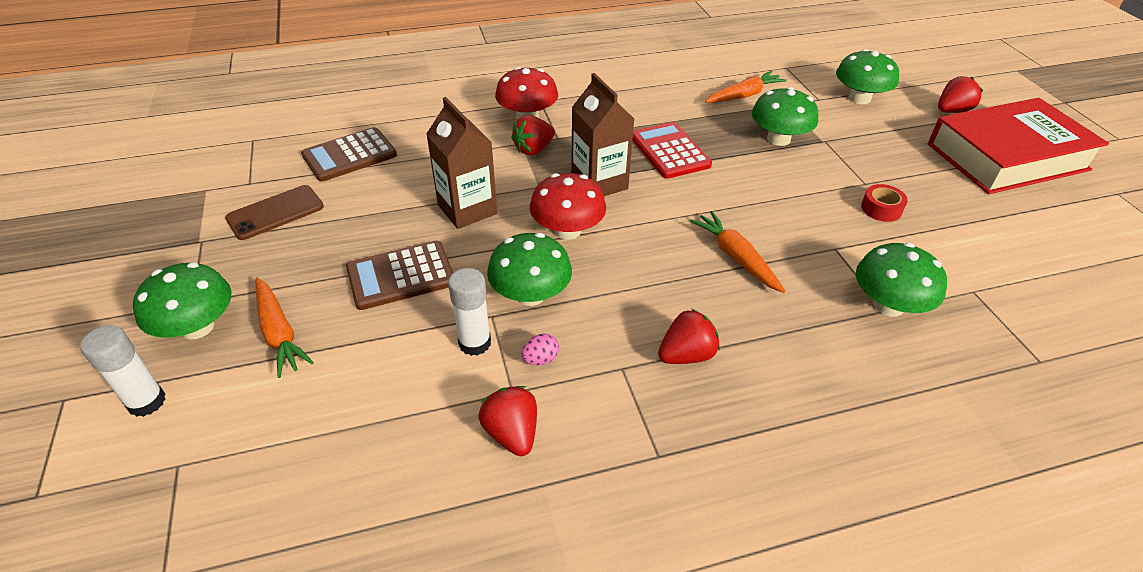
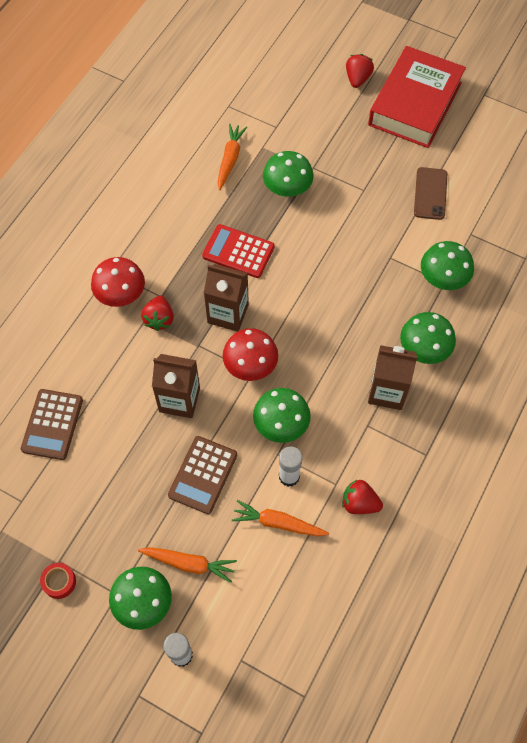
camera: 45 degrees left, 20 degrees up
(275, 212) = (72, 504): brown phone -> brown phone (430, 193)
(540, 359) = (328, 455): pink egg -> none
(686, 355) = (387, 391): red strawberry -> brown carton
(736, 257) = (351, 307): orange carrot -> orange carrot (278, 523)
(859, 98) = (298, 107): green mushroom -> green mushroom (424, 348)
(881, 209) = (387, 206): red tape -> red tape (59, 582)

